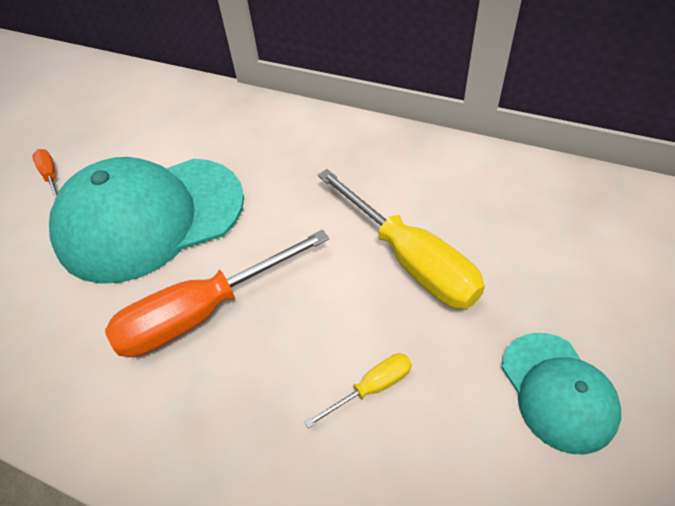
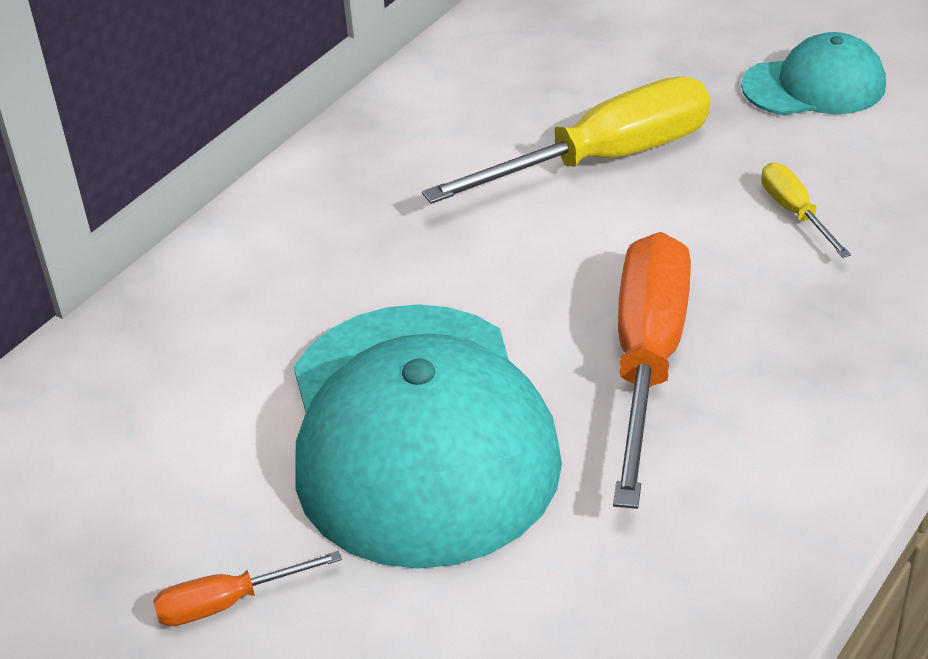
camera: 80 degrees left, 10 degrees down
(203, 312) = (647, 361): orange screwdriver -> orange screwdriver turned 150 degrees counterclockwise

